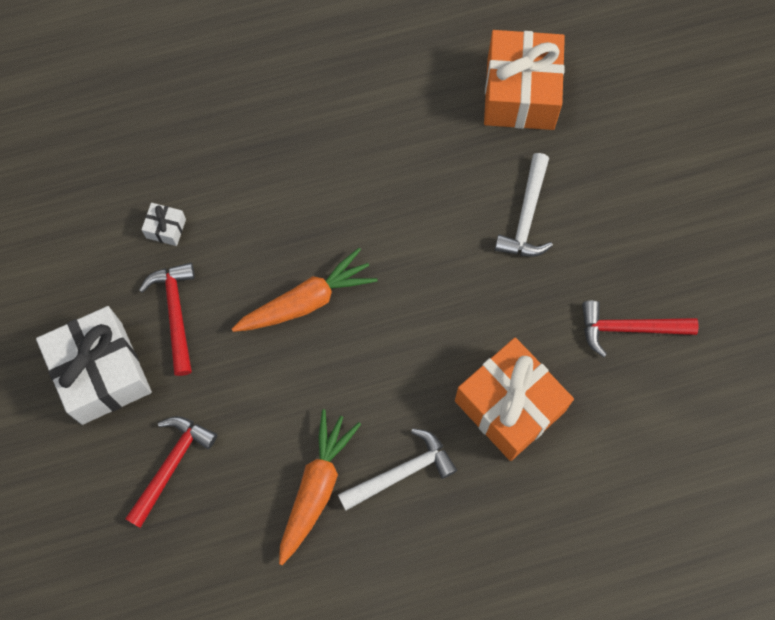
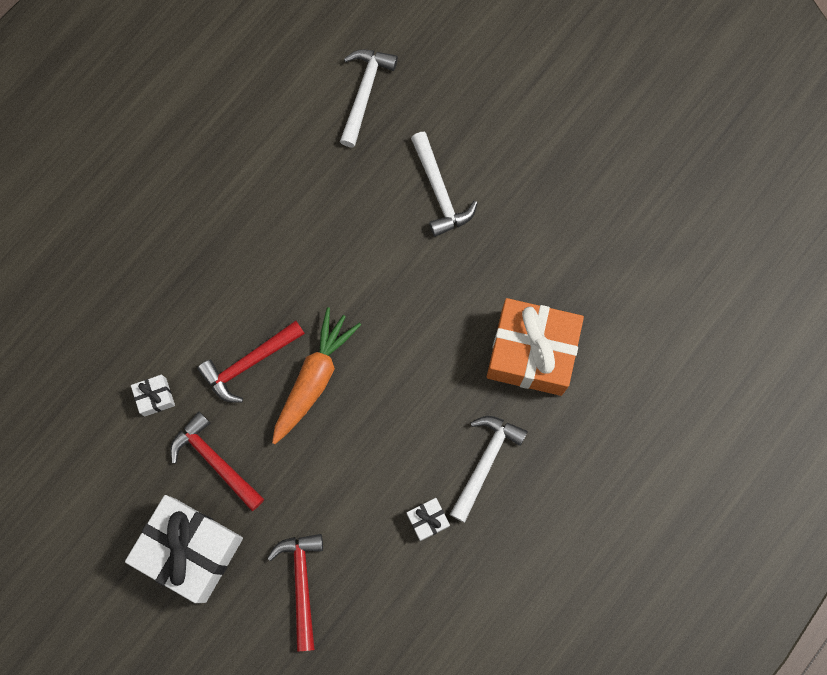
camera: 35 degrees left, 5 degrees up
(316, 487) = (428, 520): orange carrot -> white gift
(520, 93) = (364, 92): orange gift -> white hammer
(628, 328) = (579, 229): red hammer -> red hammer (249, 363)

